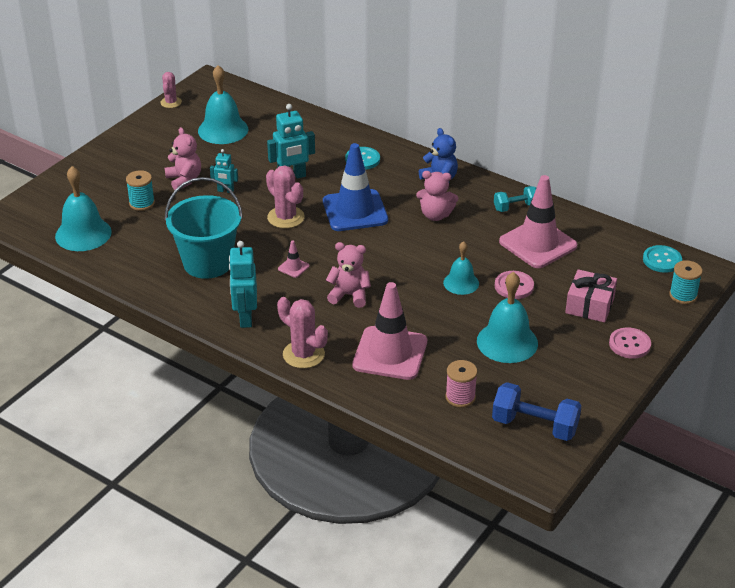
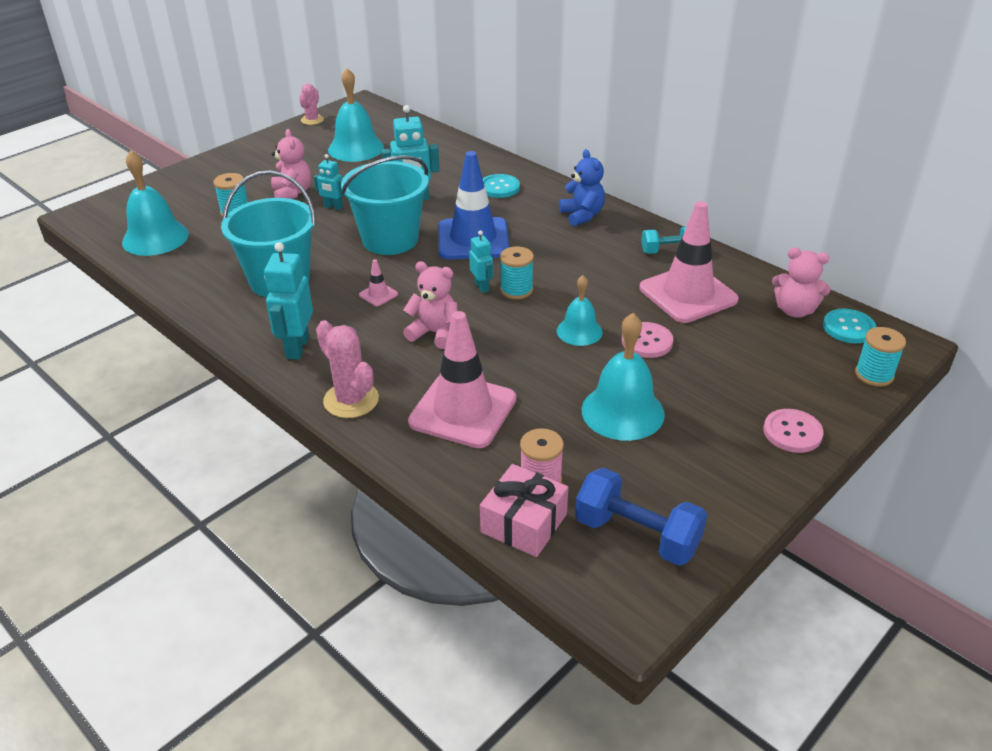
camera: 10 degrees right, 0 degrees up
(286, 217) = (390, 239): pink cactus -> turquoise bucket
(375, 253) = (482, 287): none -> turquoise robot
(403, 253) = (516, 290): none -> turquoise spool
(435, 215) = (568, 251): pink teddy bear -> pink teddy bear (795, 310)
(589, 305) = (743, 375): pink gift -> pink gift (524, 523)

